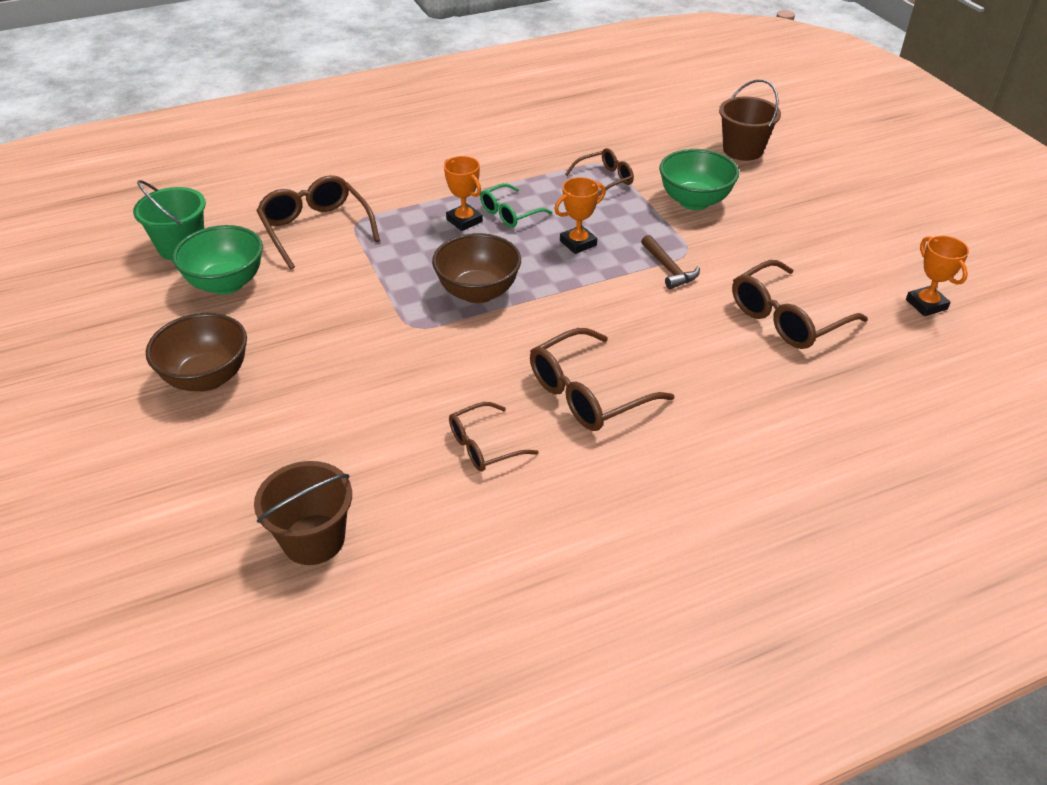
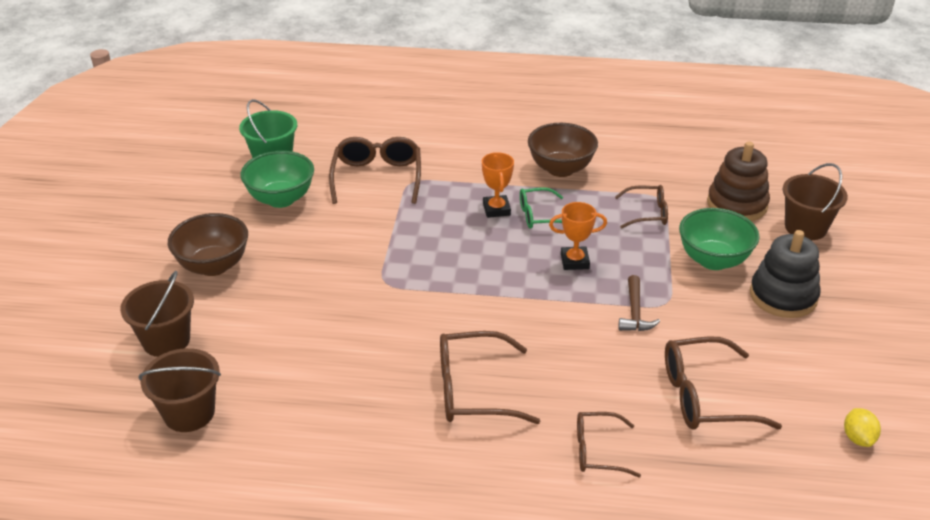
camera: 30 degrees right, 5 degrees down
(219, 476) = (166, 340): none -> brown bucket
(478, 292) = (457, 273): brown bowl -> brown bowl (560, 169)
(484, 446) = (360, 397): brown glasses -> brown glasses (598, 451)
(672, 148) = (737, 204): none -> brown stacking toy
(774, 212) = (783, 296): none -> black stacking toy
(926, 304) = (858, 438): orange trophy -> yellow lemon

